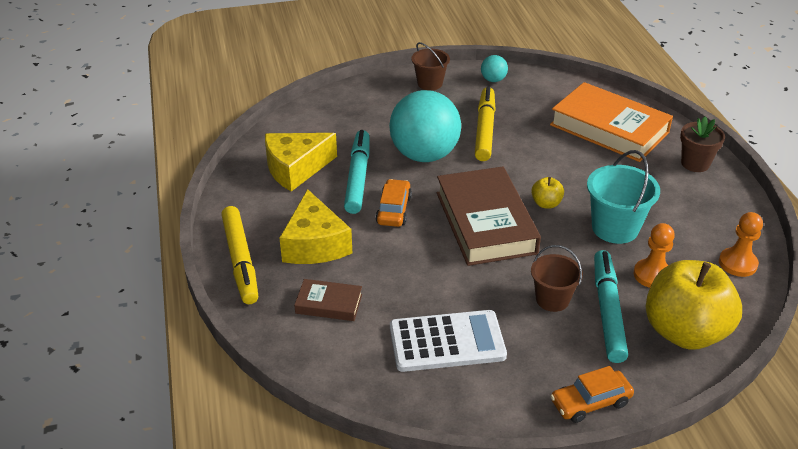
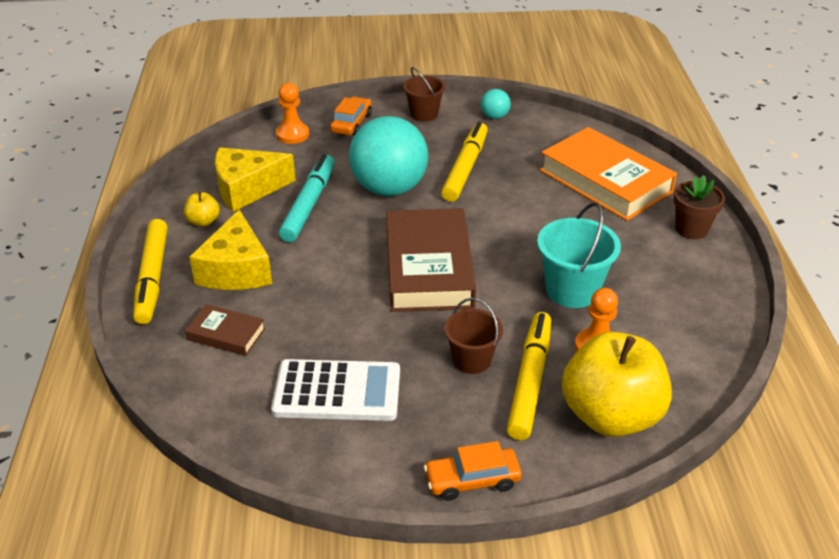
camera: 10 degrees right, 0 degrees up
(394, 210) = (334, 243): orange car -> orange car (351, 123)
(546, 204) = (504, 255): yellow apple -> yellow apple (203, 221)
(608, 311) = (530, 381): turquoise marker -> yellow marker
(737, 263) = (701, 346): orange pawn -> orange pawn (292, 134)

